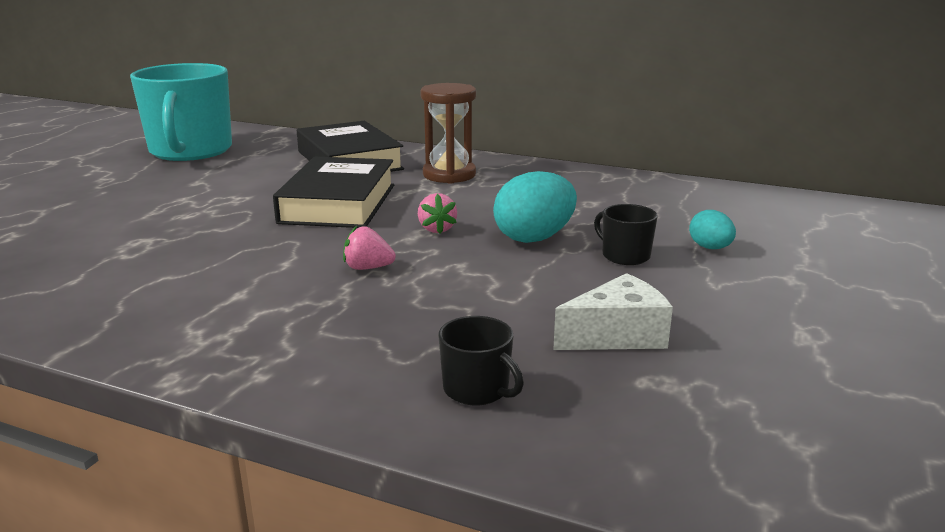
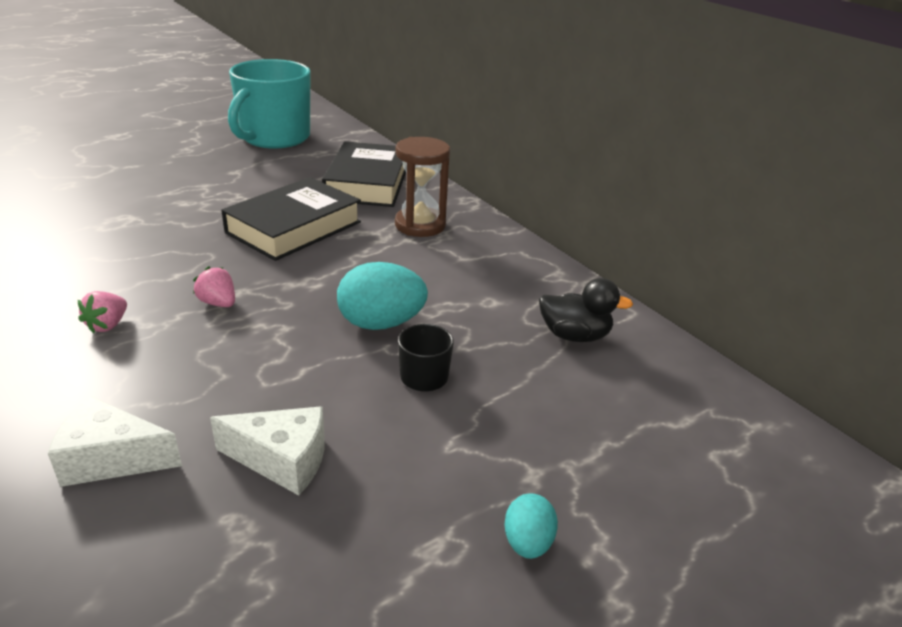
camera: 30 degrees right, 10 degrees up
(436, 229) = (322, 282): pink strawberry -> pink strawberry (108, 325)
(477, 389) = (112, 459): black mug -> white cheese
(681, 203) = (574, 335): none -> black duck
(710, 248) = (515, 401): turquoise egg -> turquoise egg (527, 542)

